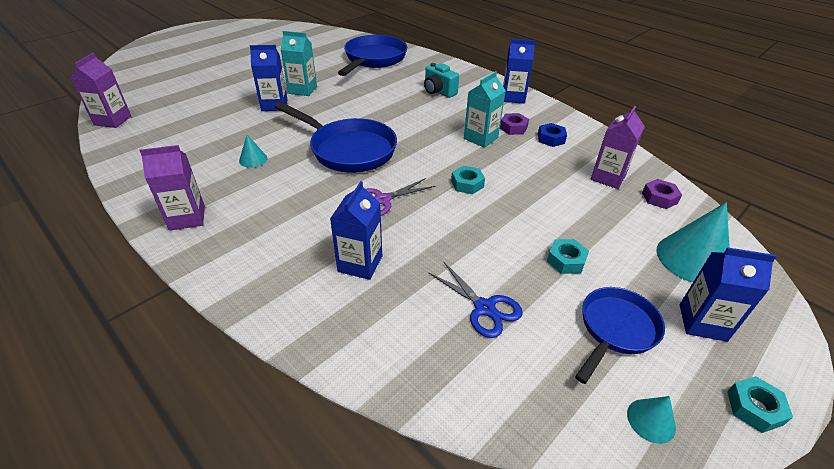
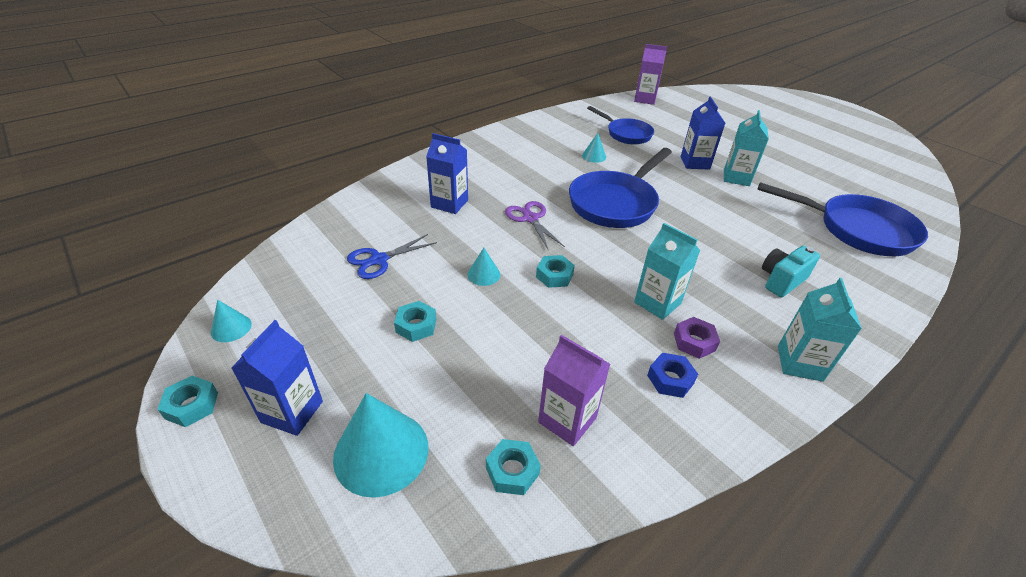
camera: 95 degrees right, 0 degrees up
(187, 218) = (517, 136): purple carton -> none
(480, 225) = (483, 274): none -> turquoise cone
(513, 97) = (799, 363): blue carton -> turquoise carton
(615, 329) = (319, 336): blue pan -> blue pan (626, 134)
(659, 198) = (512, 471): purple nut -> turquoise nut

